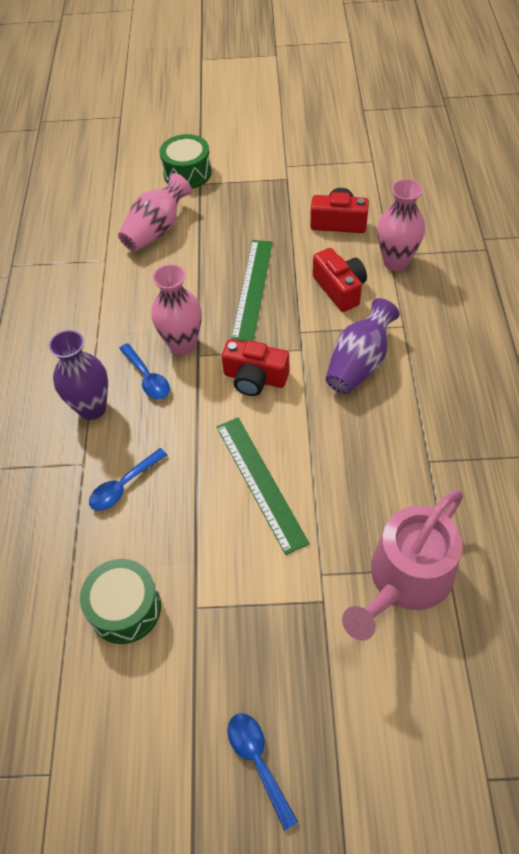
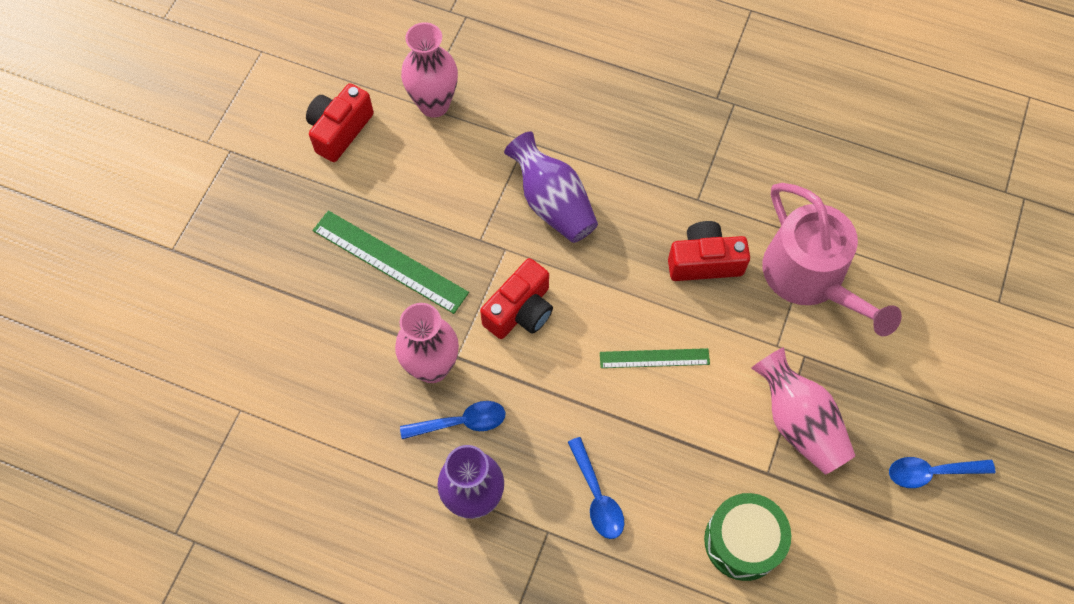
camera: 70 degrees left, 10 degrees up
(156, 230) = (225, 330): pink vase -> pink vase (798, 422)
(187, 173) = (141, 256): green drum -> none
(260, 482) = (654, 358): green ruler -> green ruler, size x0.61
(340, 289) = (441, 175): red camera -> red camera (704, 261)

